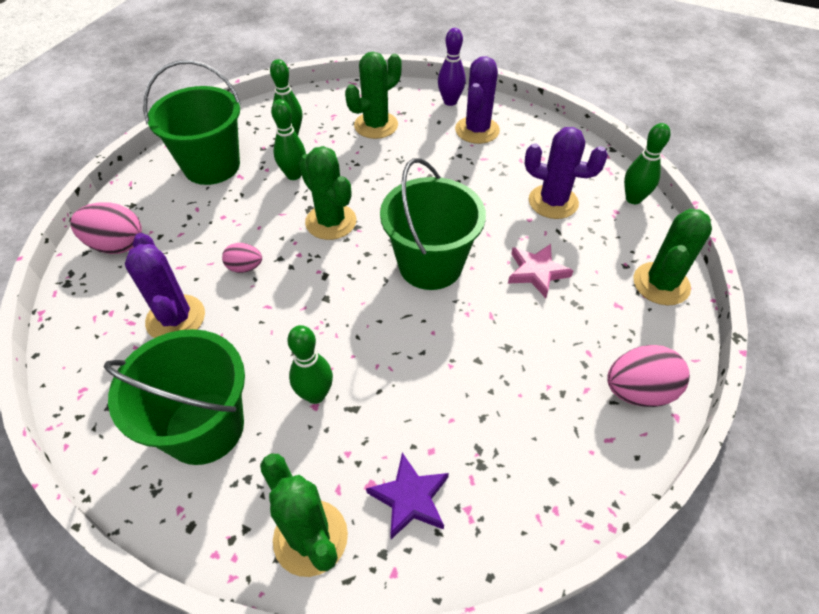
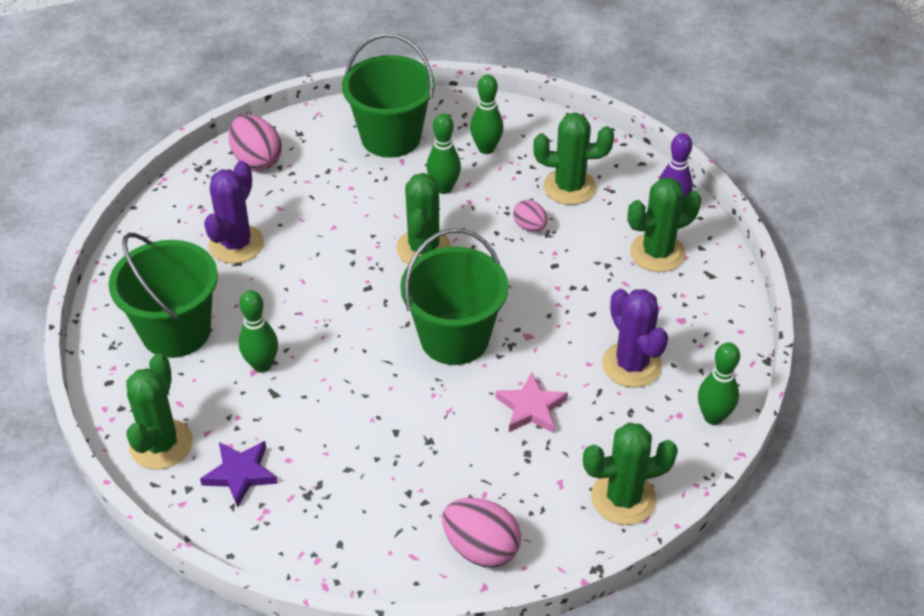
camera: 45 degrees right, 5 degrees down
(245, 267) = (320, 240): pink egg -> pink egg (529, 226)
(477, 130) = (657, 253): purple cactus -> green cactus

